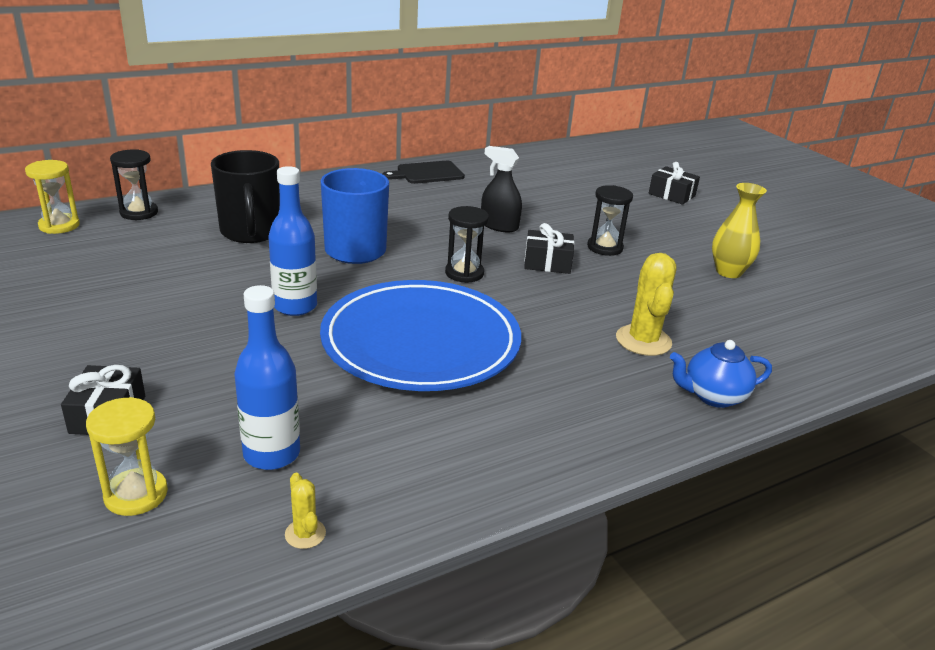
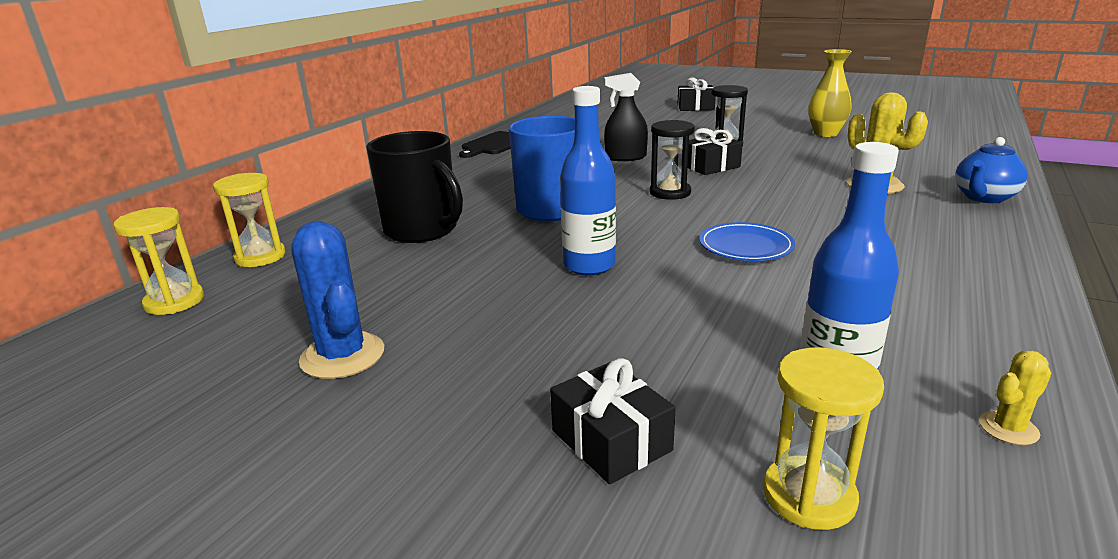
camera: 30 degrees left, 5 degrees down
(77, 300) = (342, 356): none -> blue cactus
(139, 213) = (260, 257): black hourglass -> yellow hourglass
(305, 534) = (1008, 428): yellow cactus -> yellow cactus turned 60 degrees counterclockwise
(421, 342) = (745, 246): blue plate -> blue plate, size x0.42

